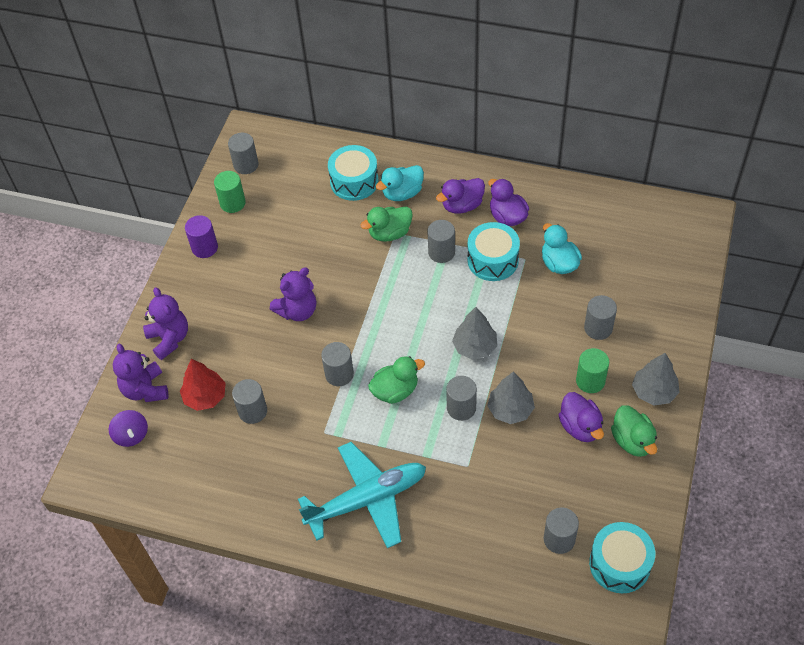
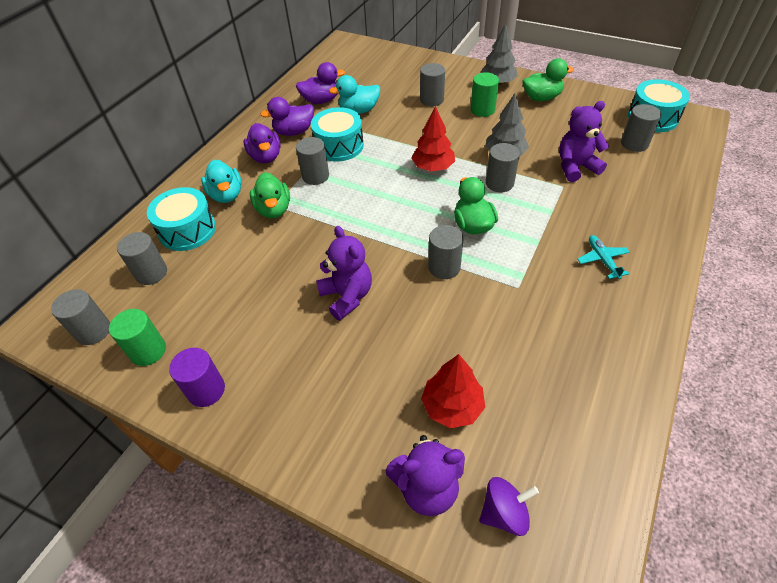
camera: 80 degrees left, 5 degrees down
(169, 339) = (346, 447): purple teddy bear -> purple teddy bear (576, 167)
(253, 411) = (482, 353): grey cylinder -> grey cylinder (151, 273)
(366, 500) = (602, 260): turquoise plane -> turquoise plane, size x0.42
(475, 347) = (433, 167): grey tree -> red tree
(580, 427) = (526, 120): purple duck -> purple duck (321, 100)

